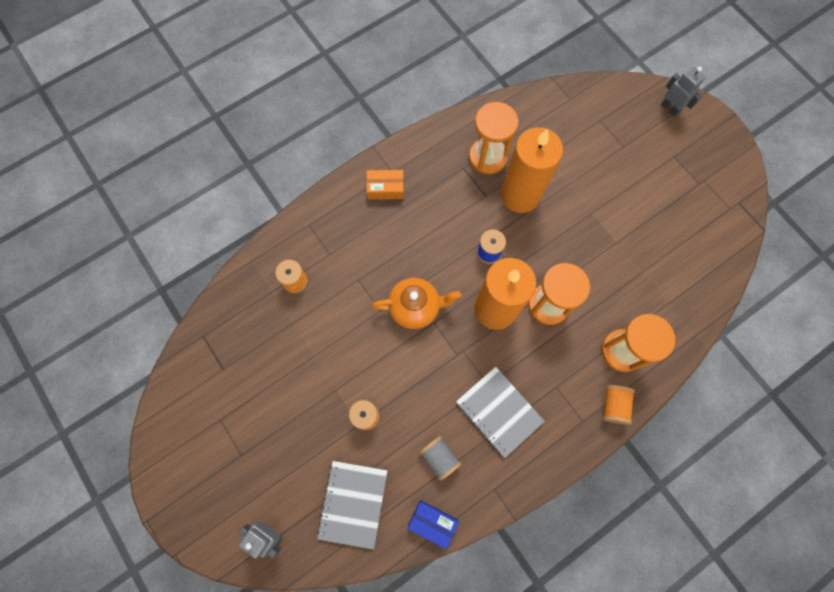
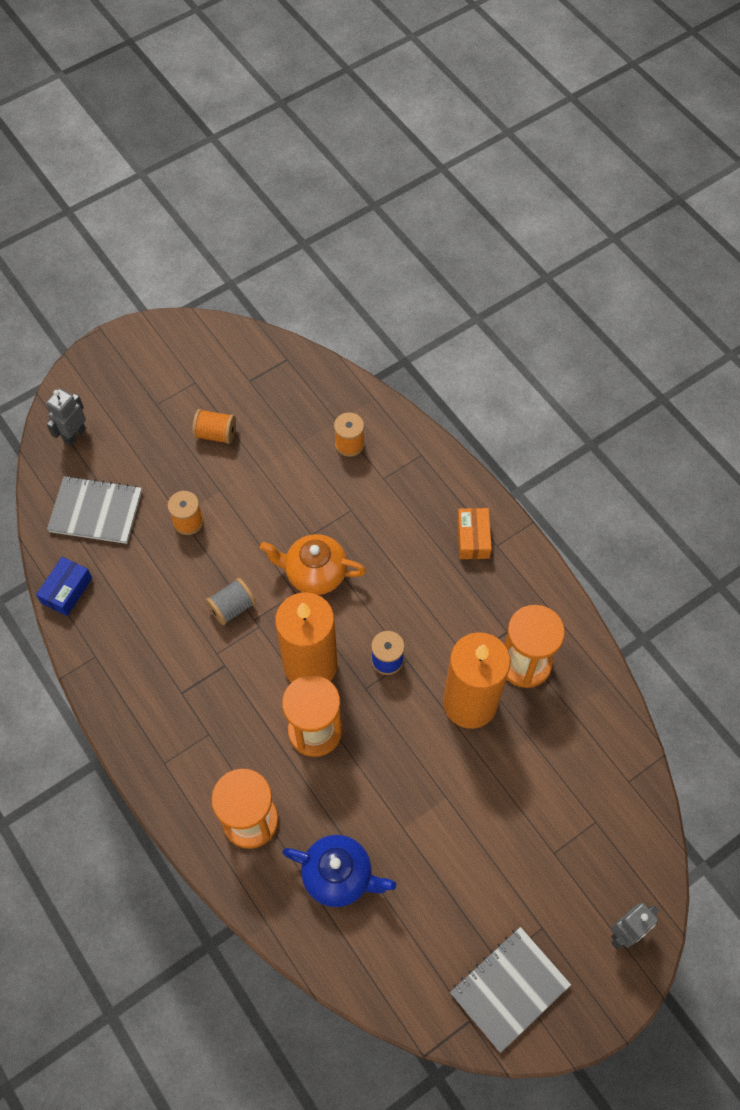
camera: 90 degrees right, 10 degrees down
(415, 307) = (315, 573): orange teapot -> orange teapot turned 105 degrees clockwise
(439, 457) = (136, 598): grey spool -> grey spool (232, 607)
(499, 411) = (183, 665): grey notebook -> grey notebook (509, 989)
(614, 405) = (181, 803): orange spool -> orange spool (216, 434)
(655, 286) = (339, 876): none -> blue teapot

